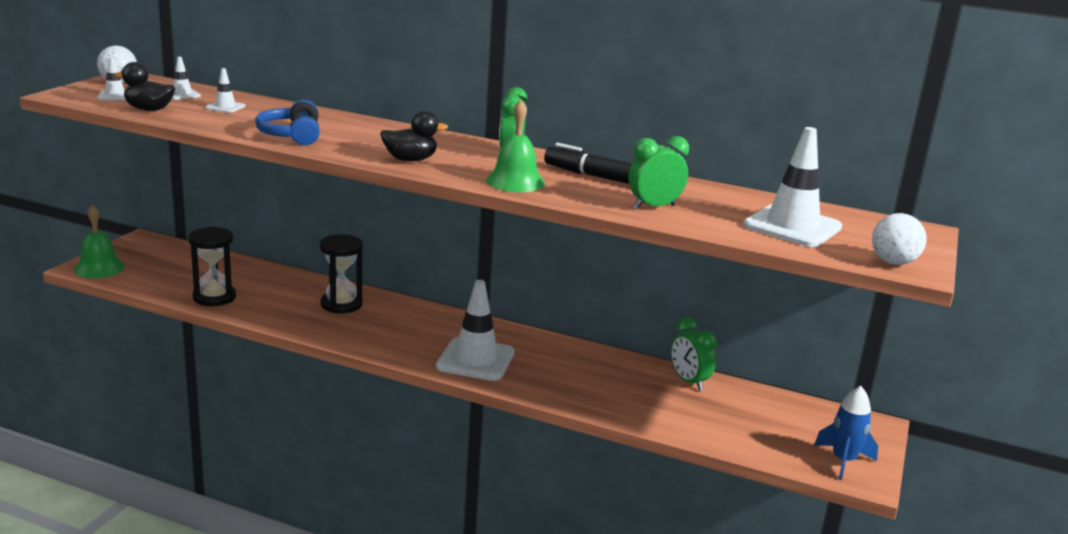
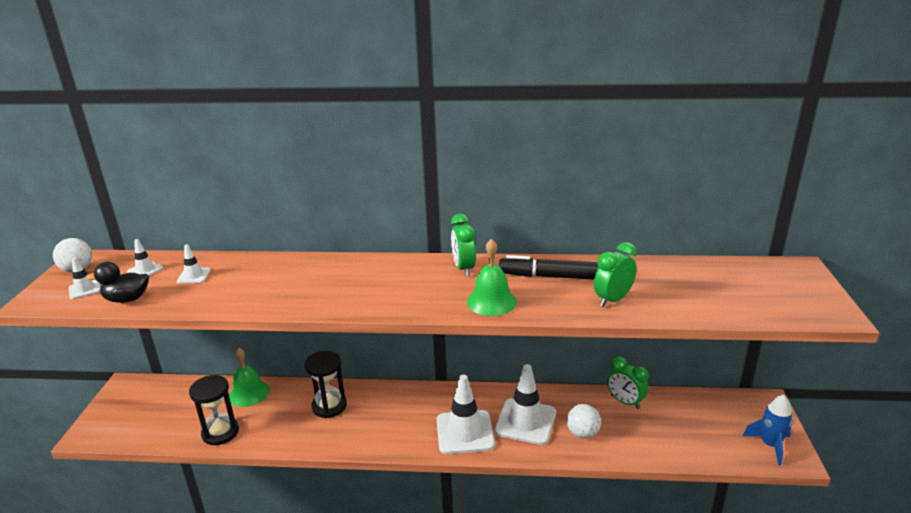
camera: 15 degrees left, 5 degrees up
(99, 268) = (101, 430): green bell -> green bell (249, 393)
(292, 135) = (275, 297): blue headphones -> none
(410, 160) = (392, 299): black duck -> none
(792, 226) = (720, 291): white traffic cone -> white traffic cone (525, 421)
(893, 262) = (816, 311): white ball -> white ball (582, 433)

